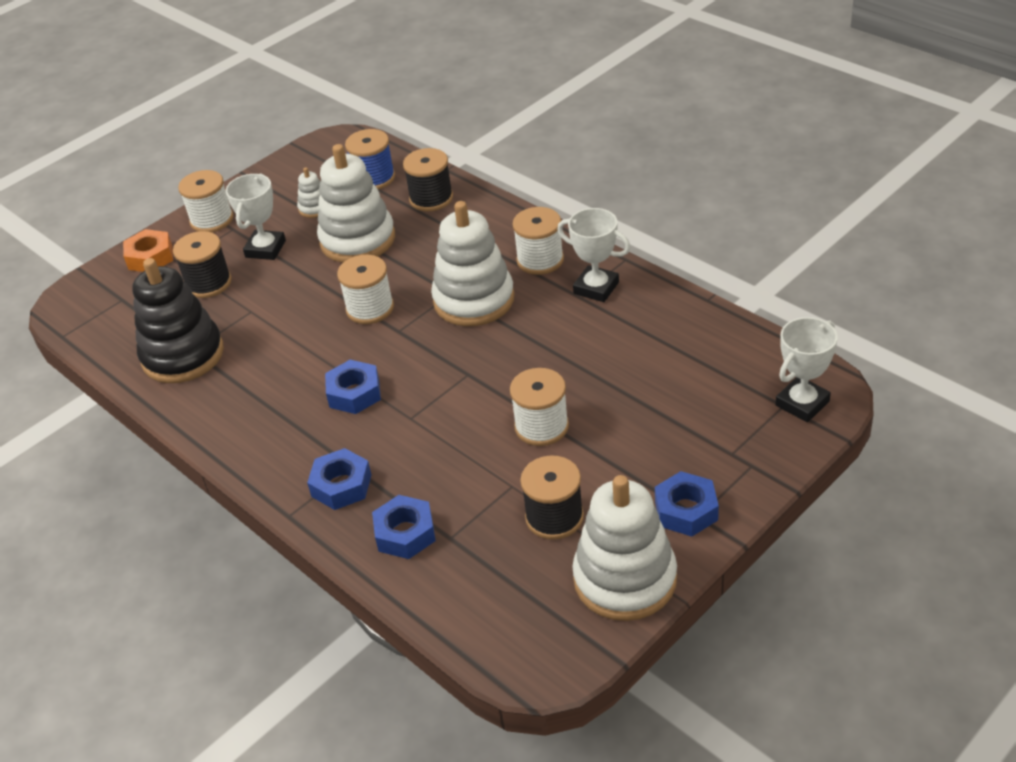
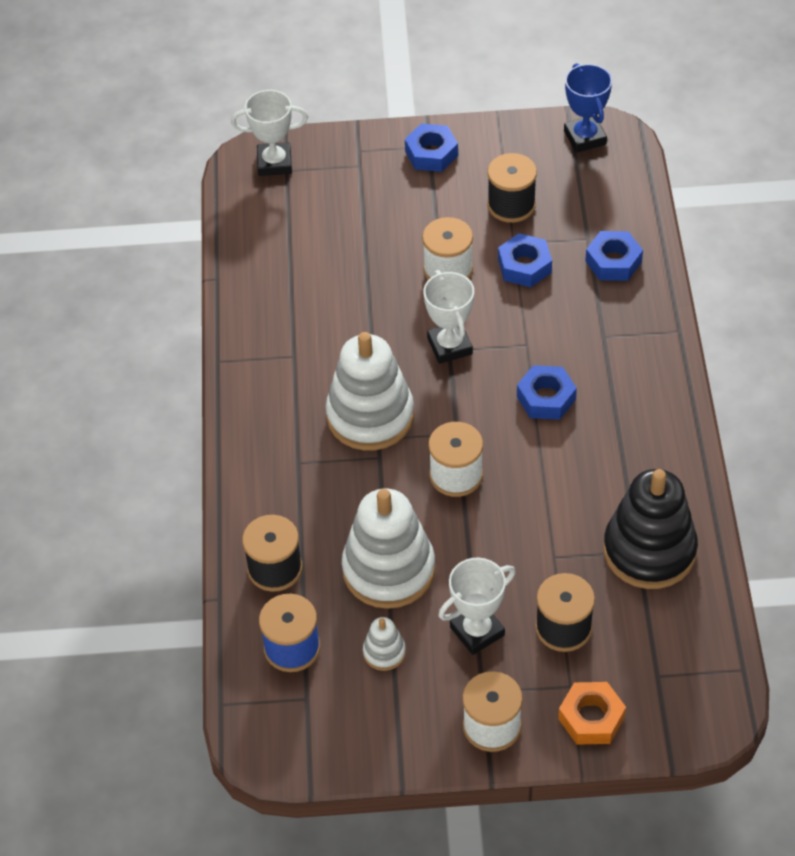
camera: 140 degrees left, 10 degrees up
(341, 485) = (624, 327): blue nut -> blue nut (524, 266)
(540, 260) = (276, 414): white spool -> none
(563, 639) = (585, 137): none -> blue trophy
(596, 288) = (273, 352): white trophy -> white trophy (450, 346)
(625, 579) = (514, 143): white stacking toy -> none

